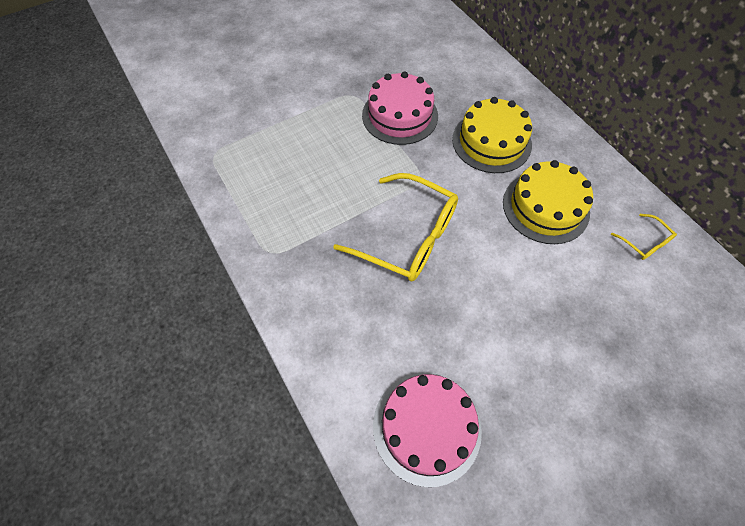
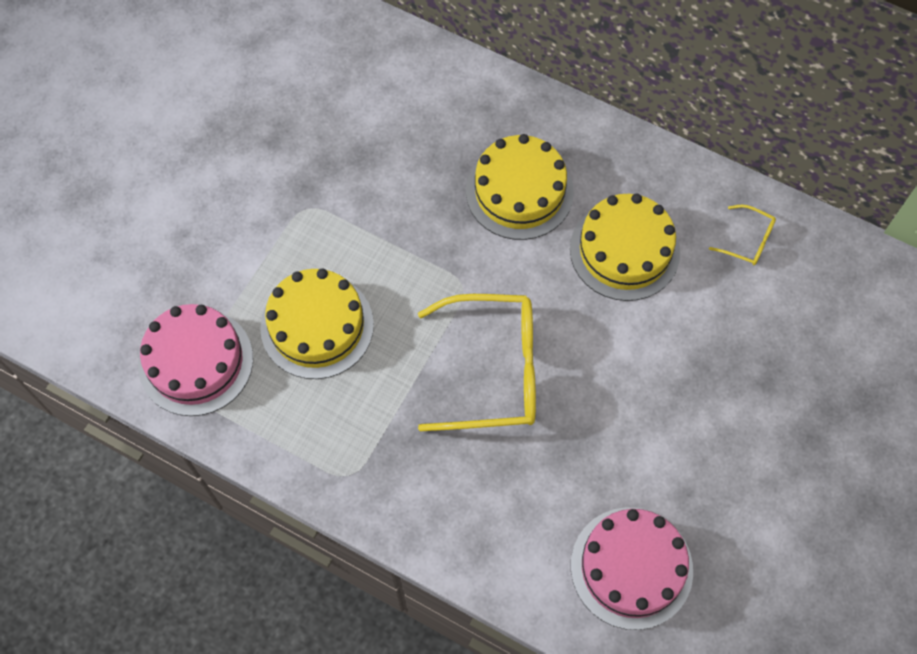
camera: 30 degrees left, 5 degrees up
(313, 158) = (317, 326): none -> yellow cake
(400, 115) = (387, 209): pink cake -> pink cake (196, 361)

